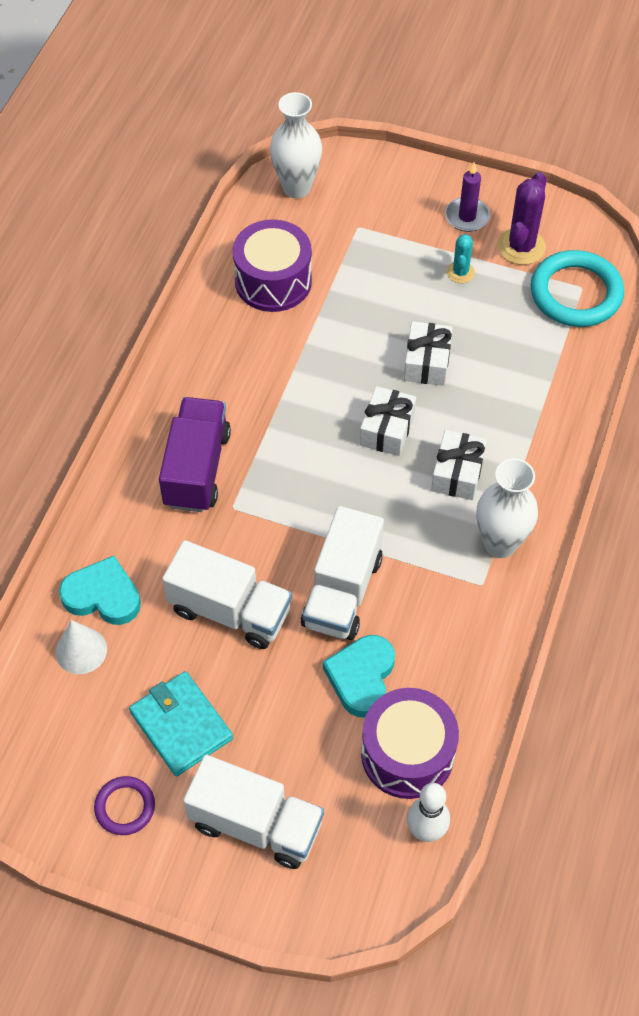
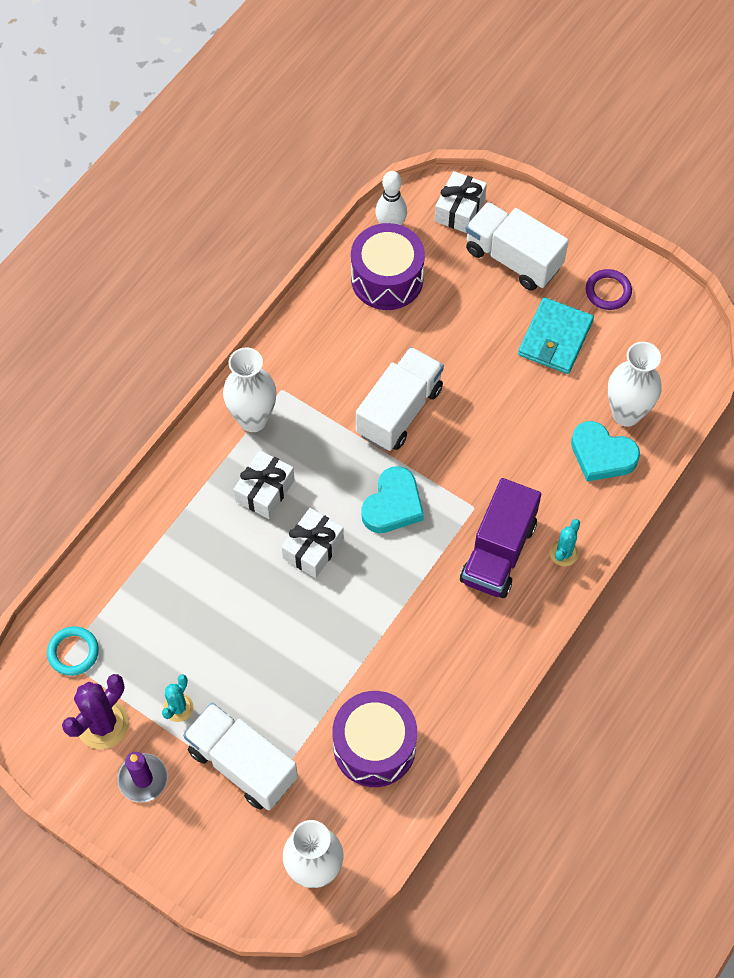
camera: 165 degrees left, 5 degrees up
(81, 650) = (626, 414): white cone -> white vase
(128, 483) = (563, 553): none -> turquoise cactus
(181, 725) = (555, 338): turquoise wallet -> turquoise wallet turned 45 degrees clockwise
(230, 610) = (497, 417): white truck -> white truck (242, 764)
(361, 677) = (404, 340): turquoise heart -> turquoise heart (393, 505)
(427, 362) = (251, 610): white gift -> white gift (459, 210)
(576, 293) = (73, 652): turquoise ring -> turquoise ring, size x0.53

